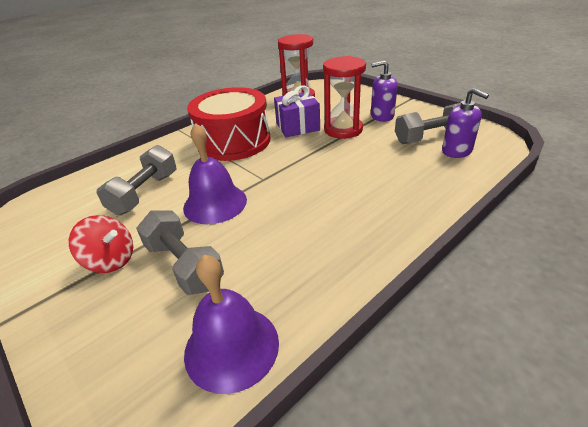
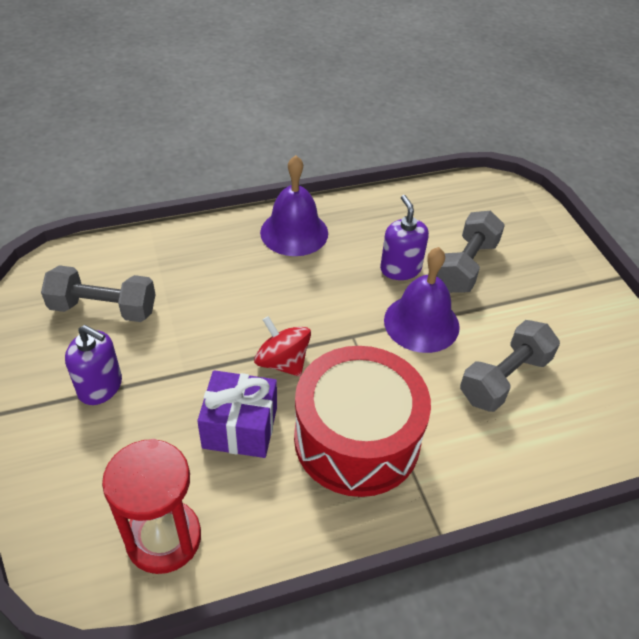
camera: 160 degrees left, 10 degrees up
(111, 260) = (535, 298): red spinning top -> red spinning top (282, 362)
(184, 265) = (466, 266): grey dumbbell -> grey dumbbell turned 45 degrees clockwise
(231, 347) = (442, 200): purple bell -> purple bell (294, 232)
(343, 130) = (185, 382): red hourglass -> none
(457, 151) = (109, 275): purple soap dispenser -> purple soap dispenser (400, 269)

